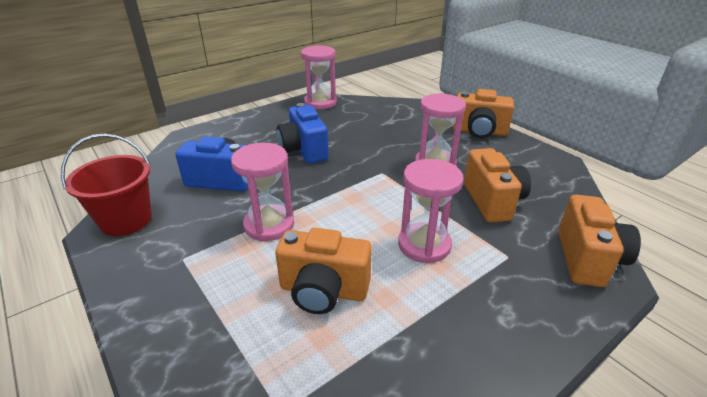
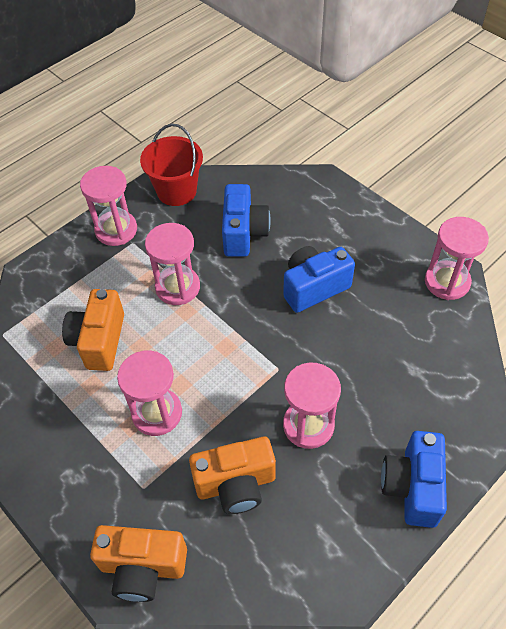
camera: 85 degrees right, 20 degrees up
(150, 274) = (116, 230): none -> pink hourglass
(479, 131) = (412, 487): orange camera -> blue camera

